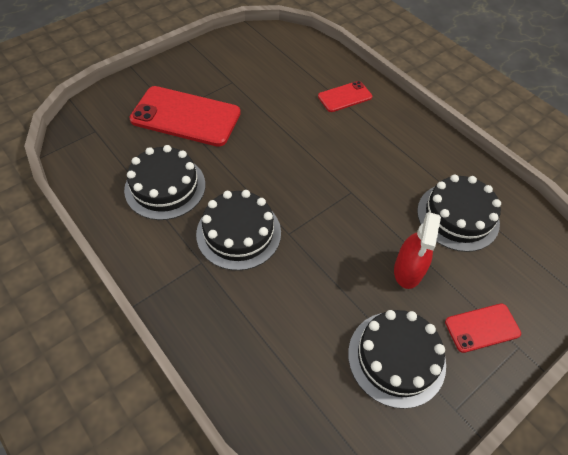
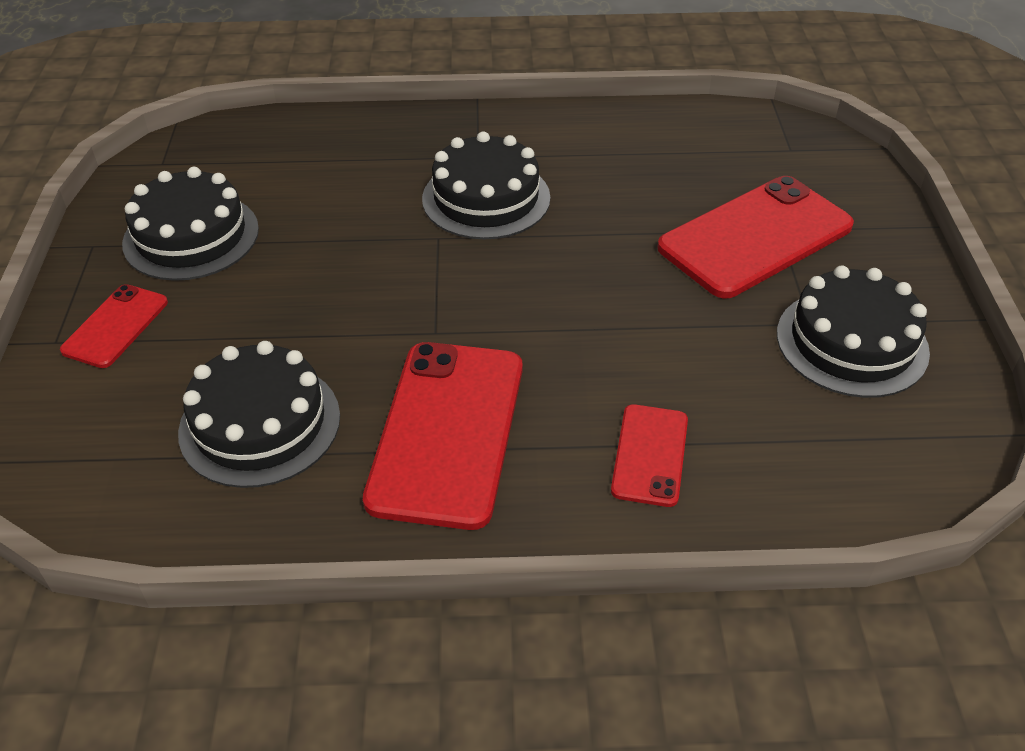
camera: 130 degrees right, 10 degrees down
(165, 187) = (624, 170): black cake -> black cake (851, 342)
(395, 155) = (447, 432): none -> red phone
(408, 270) = (260, 311): red spray bottle -> none

